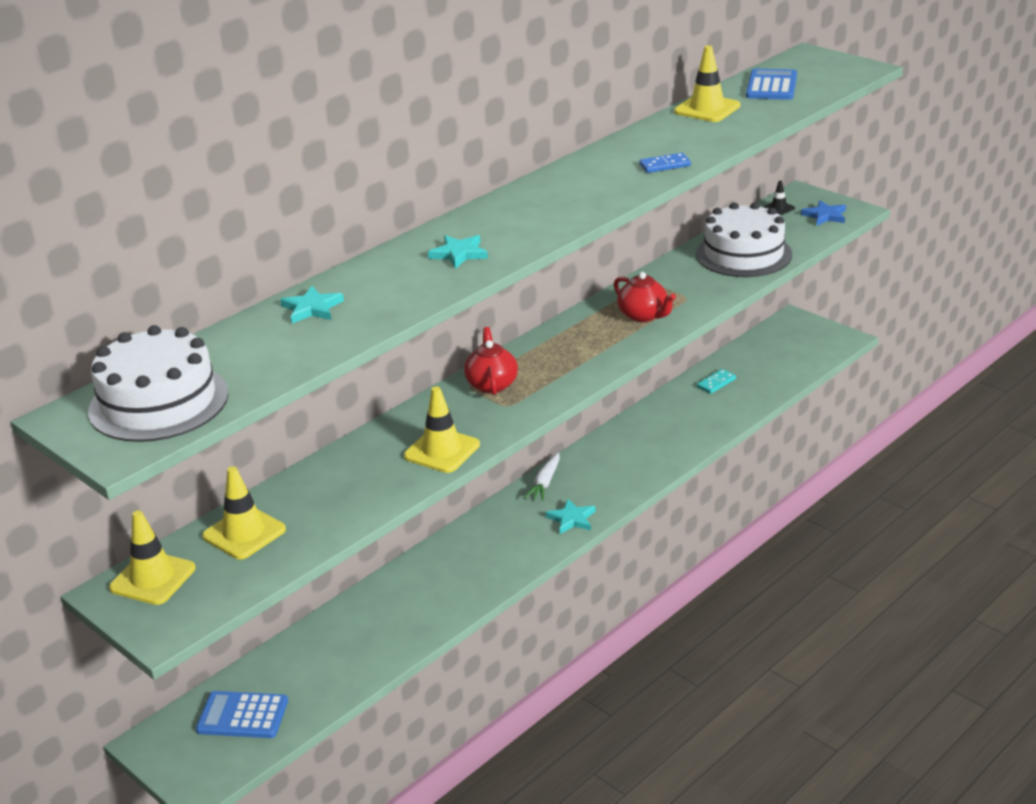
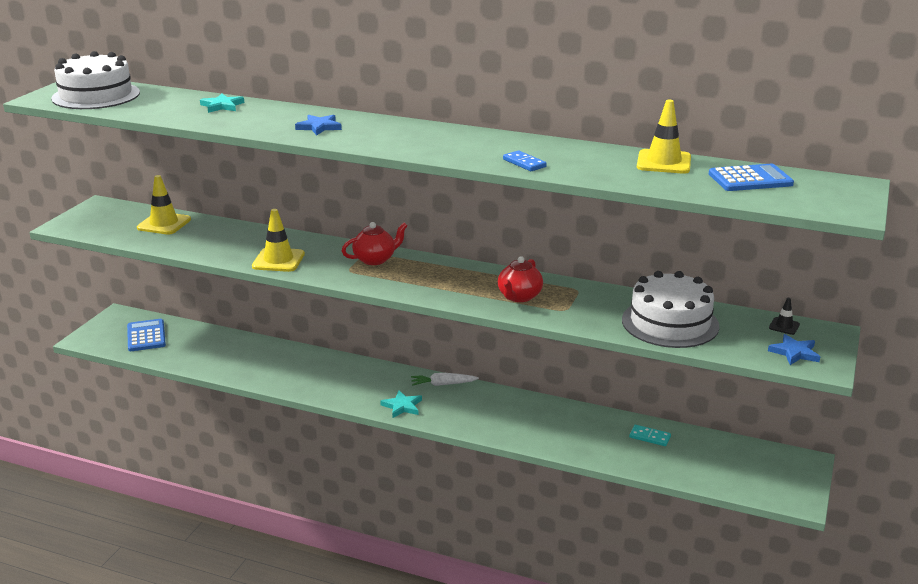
camera: 65 degrees right, 5 degrees down
(152, 578) = (113, 211): yellow traffic cone -> none
(459, 254) = (319, 127): turquoise star -> blue star

